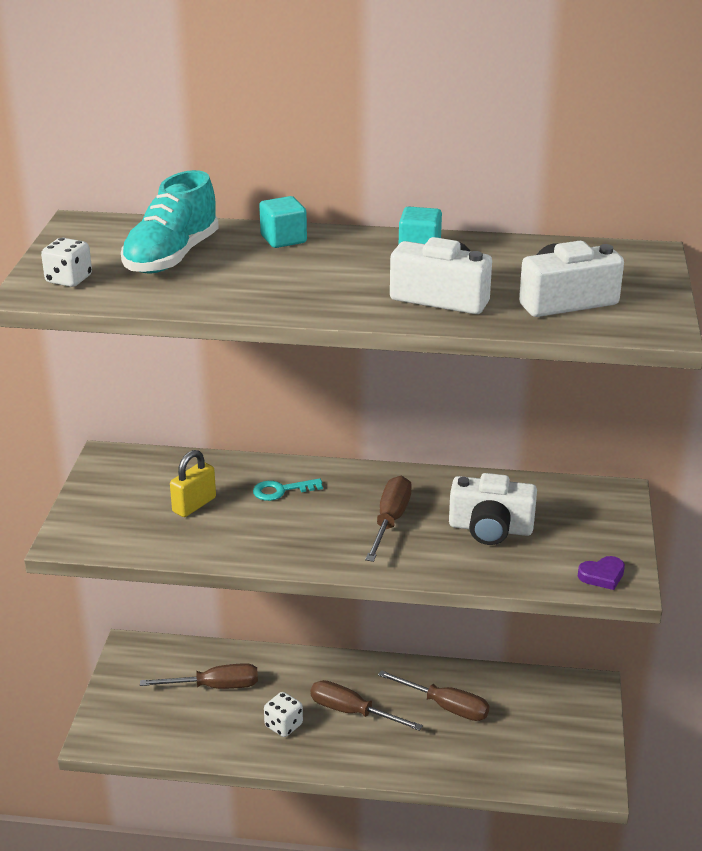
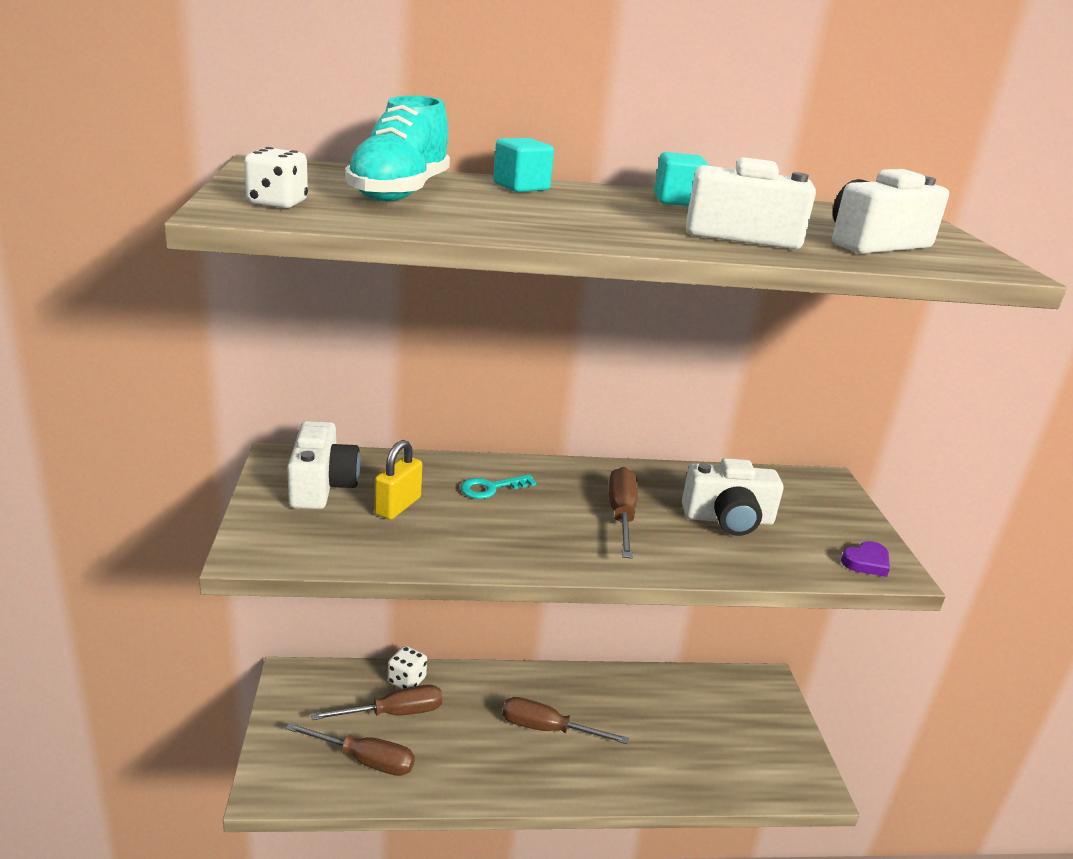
camera: 15 degrees left, 5 degrees down
(135, 484) = (321, 486): none -> white camera
(283, 725) = (479, 751): white dice -> white dice (406, 680)
(445, 706) = (640, 714): brown screwdriver -> brown screwdriver (365, 760)

